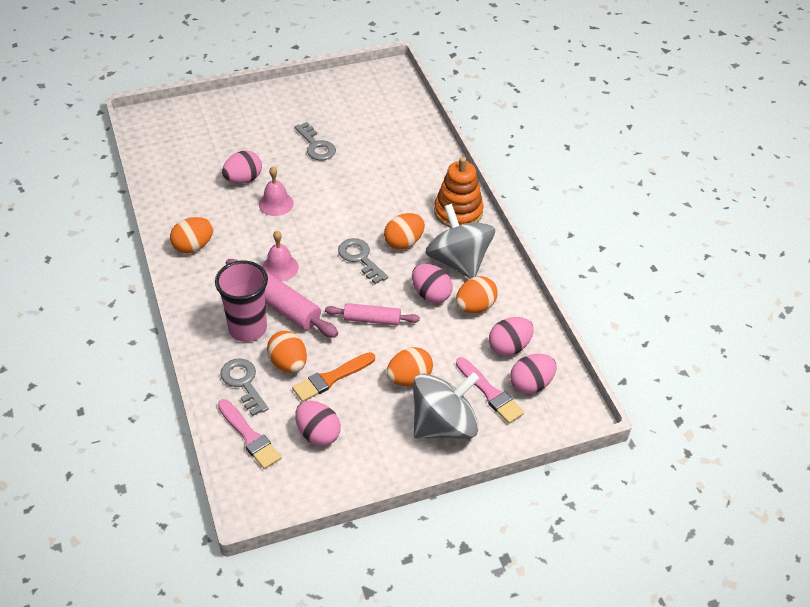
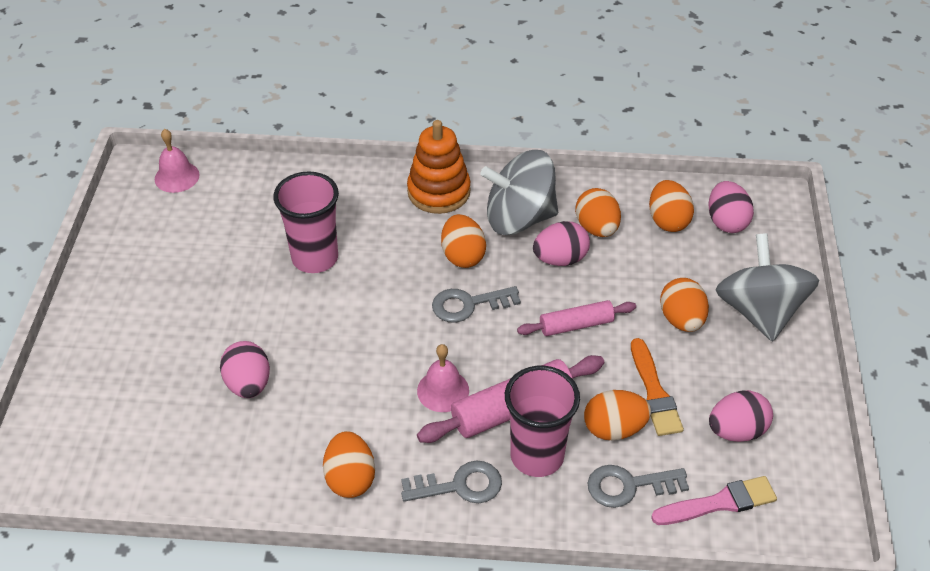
camera: 65 degrees left, 0 degrees up
(276, 203) = (319, 361): pink bell -> pink bell (177, 177)
(316, 146) = (233, 286): grey key -> grey key (460, 485)
(360, 173) = (315, 258): none -> pink cup
(372, 319) = (576, 325): pink rolling pin -> pink rolling pin turned 45 degrees clockwise
(490, 393) = (727, 258): pink brush -> none
(509, 347) = (668, 221): pink egg -> orange egg

